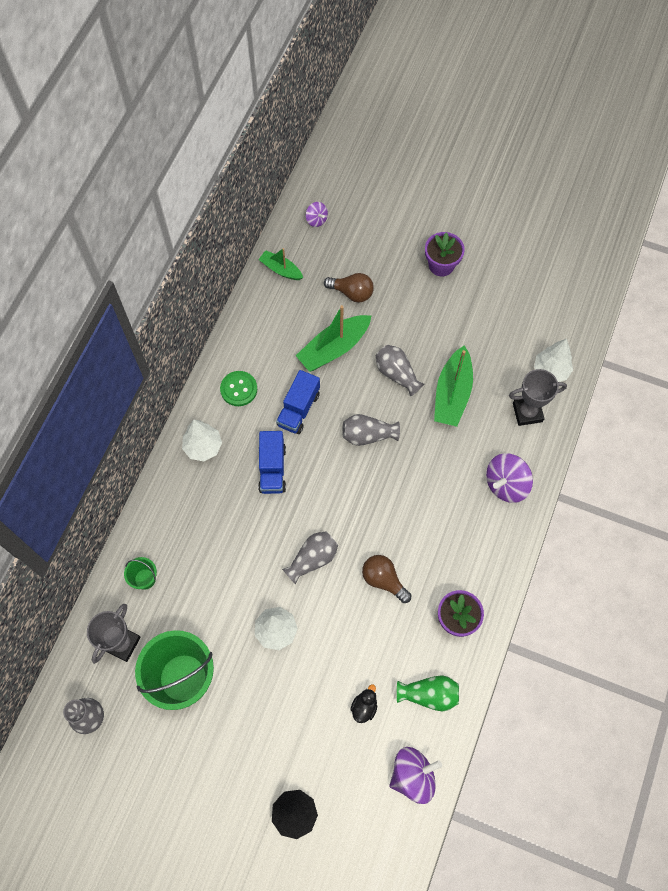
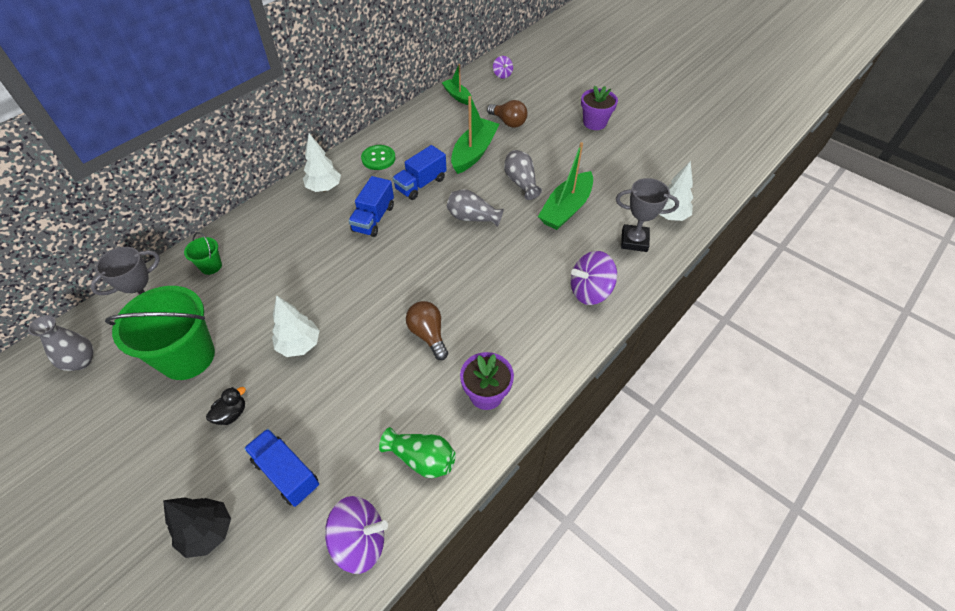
camera: 20 degrees right, 15 degrees down
(312, 559) = (369, 296): grey vase -> none
(329, 746) = (286, 473): none -> blue truck
(334, 348) = (474, 152): green boat -> green boat turned 135 degrees clockwise
(364, 707) = (346, 446): black duck -> black duck (231, 414)

